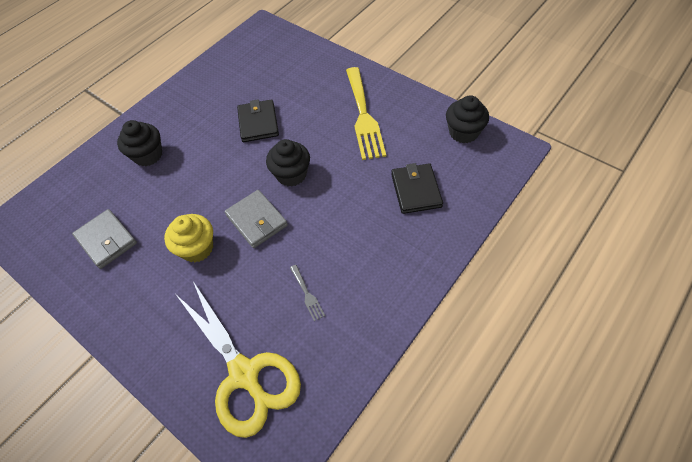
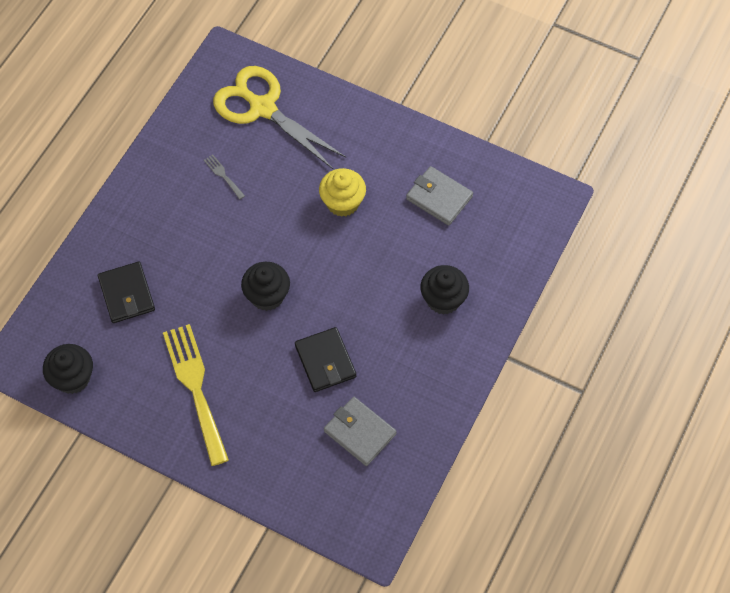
camera: 165 degrees right, 5 degrees up
(257, 220) = (291, 238): grey wallet -> grey wallet (359, 432)

